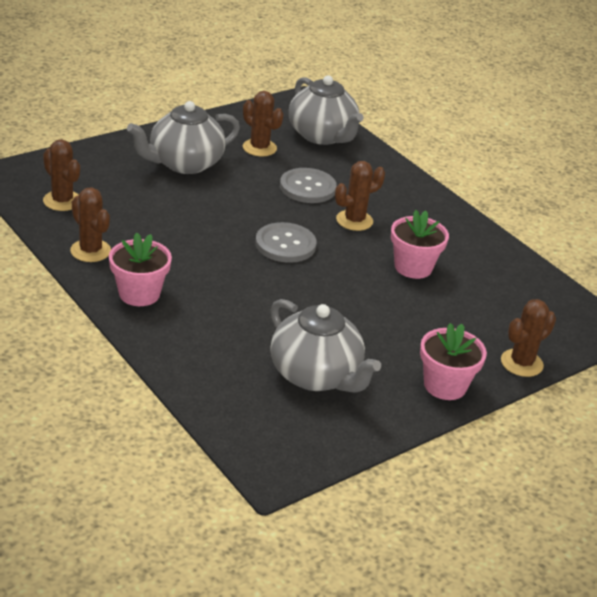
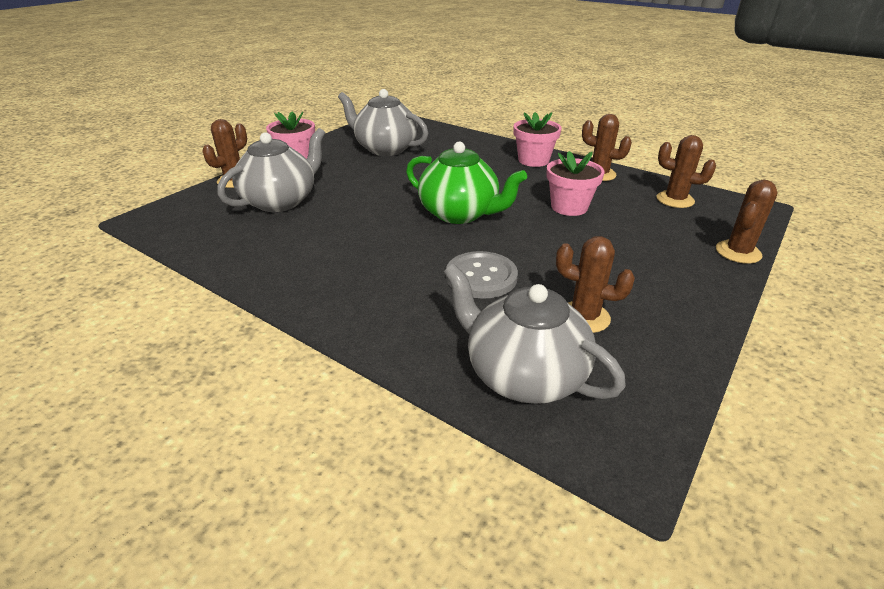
camera: 165 degrees right, 0 degrees up
(184, 163) = (635, 265): grey teapot -> grey teapot (280, 201)
(285, 244) = (460, 213): grey button -> green teapot
(354, 220) = (408, 253): brown cactus -> brown cactus (738, 252)
(413, 267) = (332, 224): pink flower pot -> pink flower pot (569, 207)

